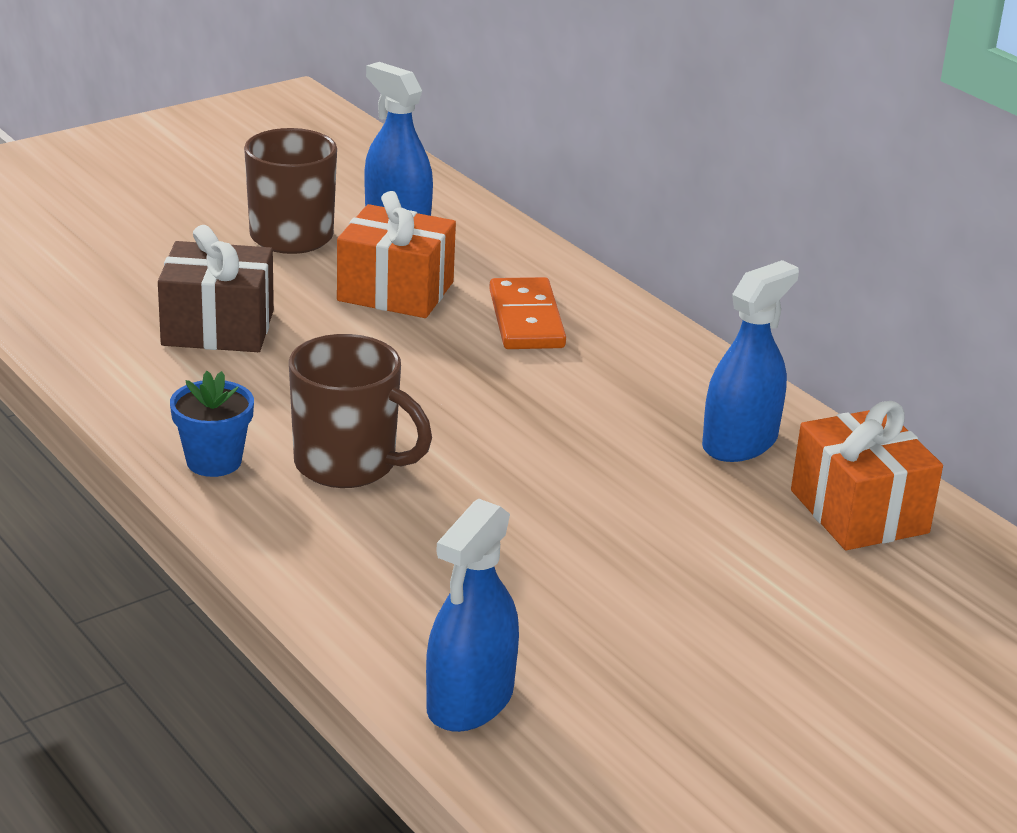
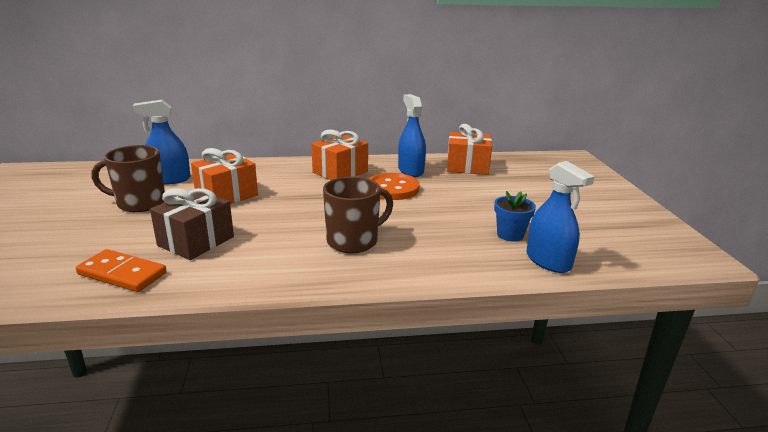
camera: 60 degrees left, 5 degrees down
(214, 461) = (316, 273): blue flower pot -> blue flower pot (510, 235)
(526, 319) = (285, 178): orange domino -> orange domino (122, 274)
(615, 445) = (392, 188): none -> orange button
(626, 364) = (340, 172): none -> orange gift

